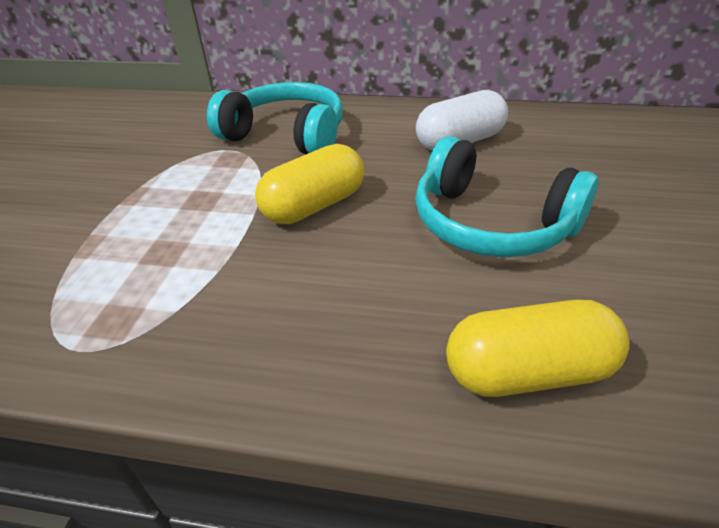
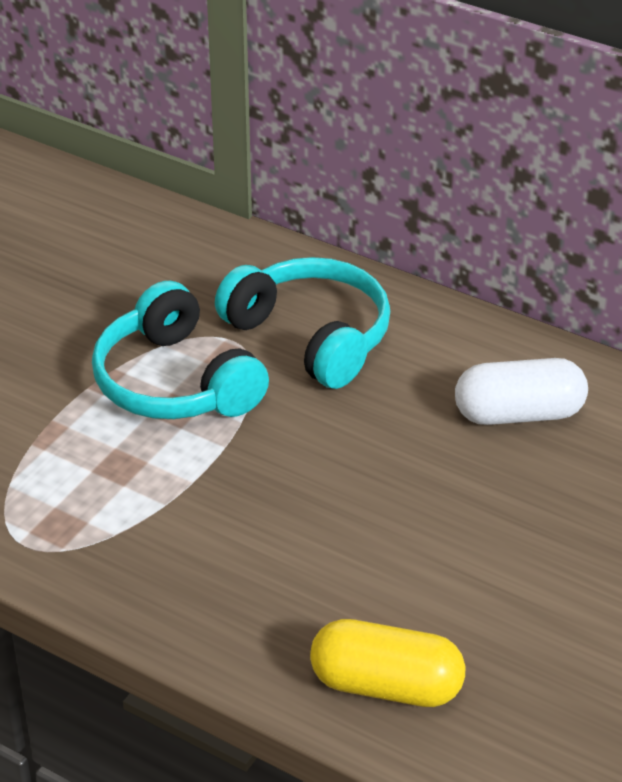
camera: 20 degrees right, 0 degrees up
(314, 206) = (292, 456): yellow capsule -> none
(491, 224) = (466, 539): turquoise headphones -> turquoise headphones (175, 383)

